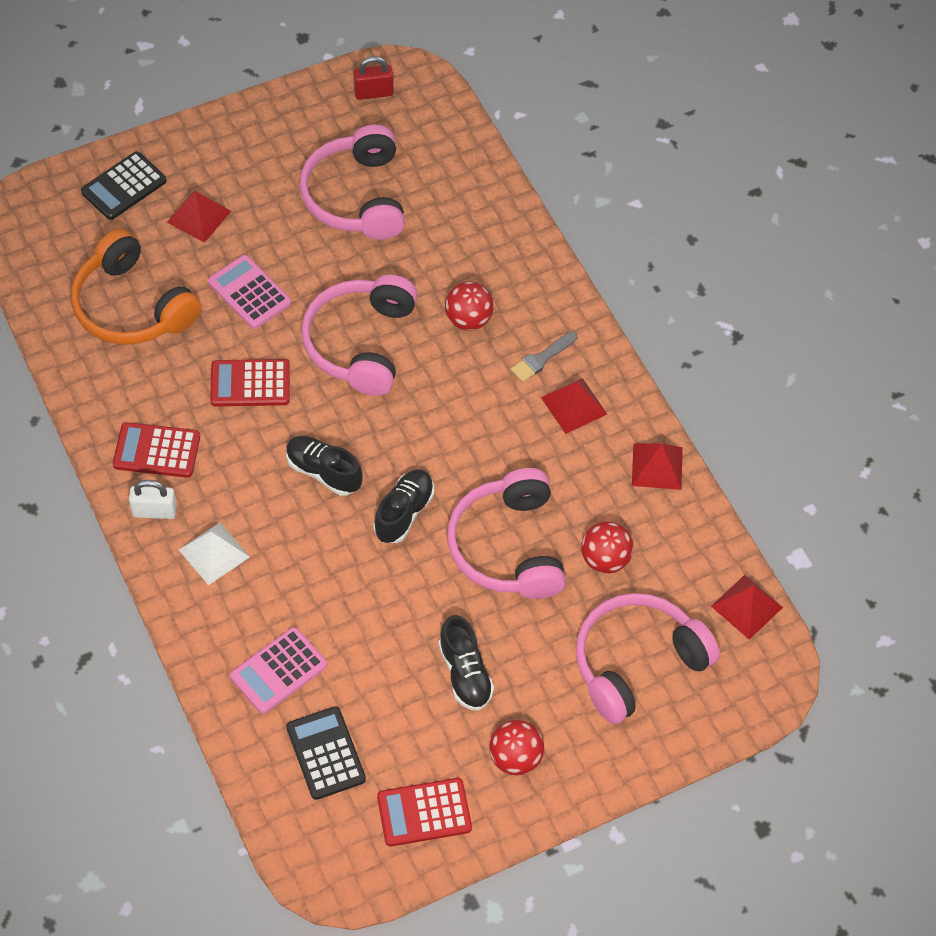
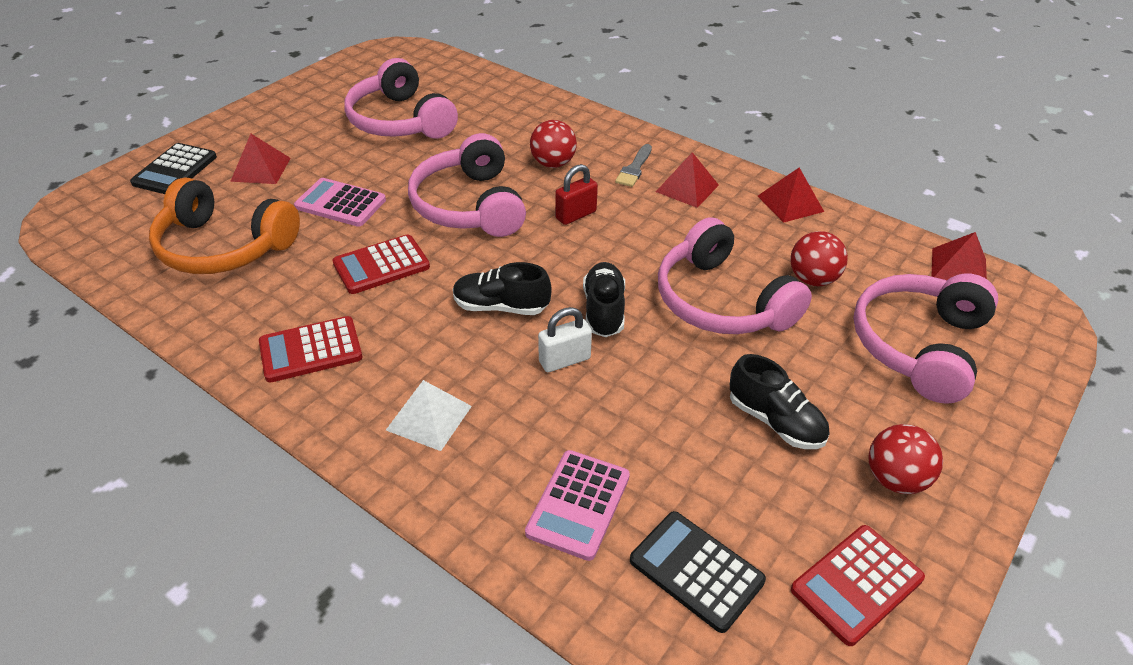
camera: 25 degrees left, 15 degrees down
(154, 511) = (337, 404): white padlock -> white padlock (564, 360)
(373, 93) = (374, 65): red padlock -> red padlock (576, 215)

